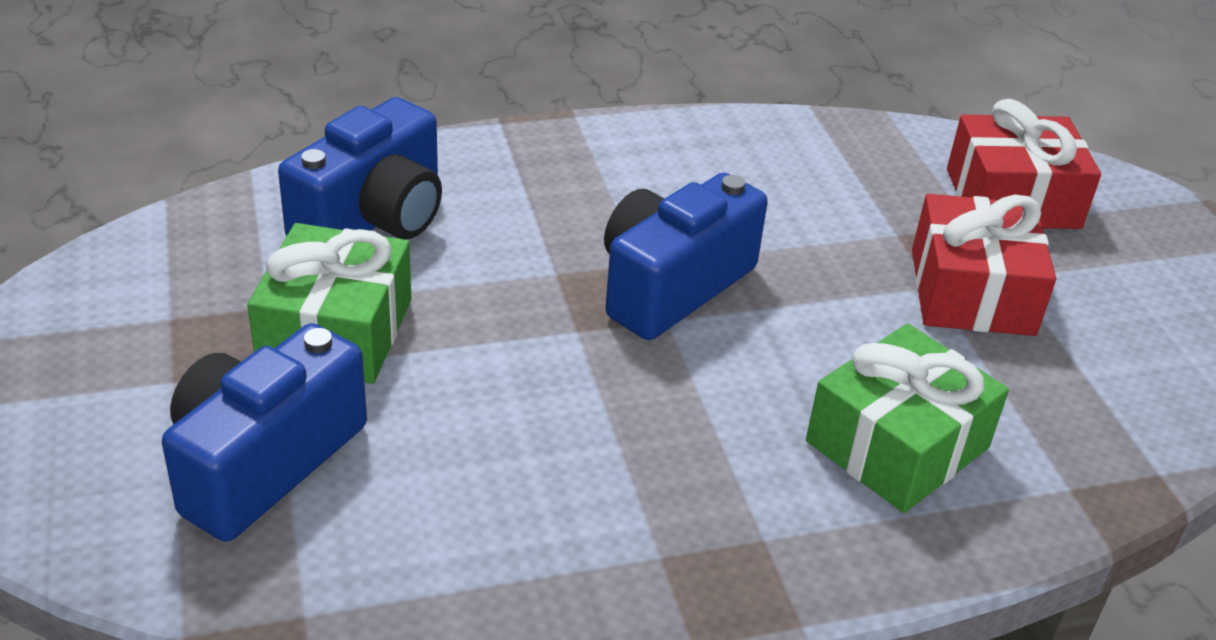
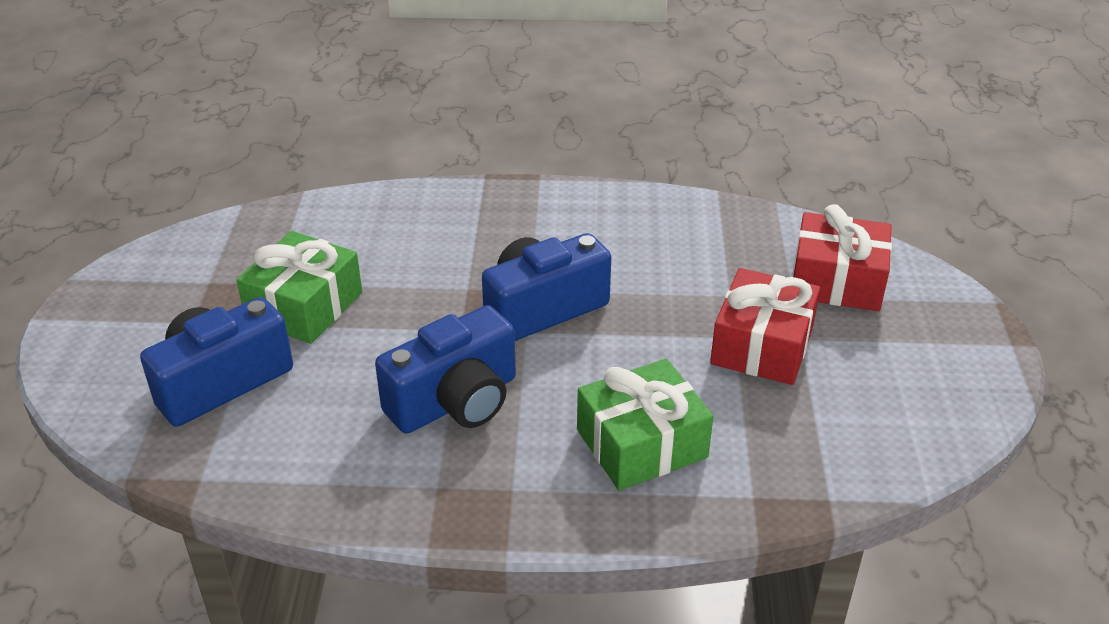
camera: 20 degrees right, 0 degrees up
(373, 218) = (365, 234): blue camera -> blue camera (455, 401)

